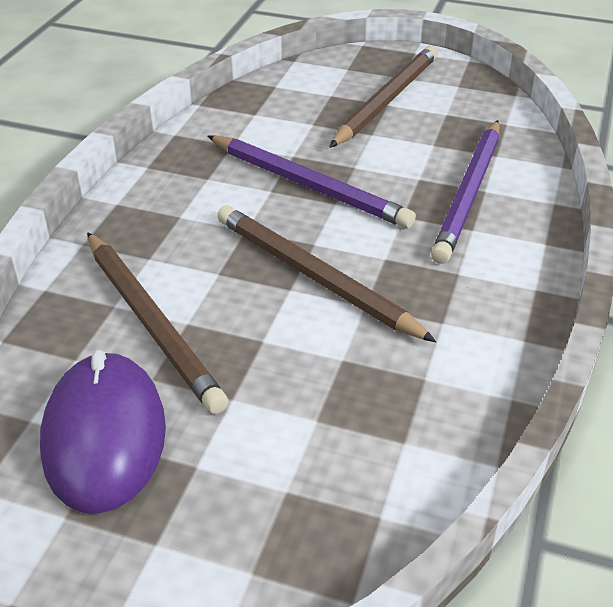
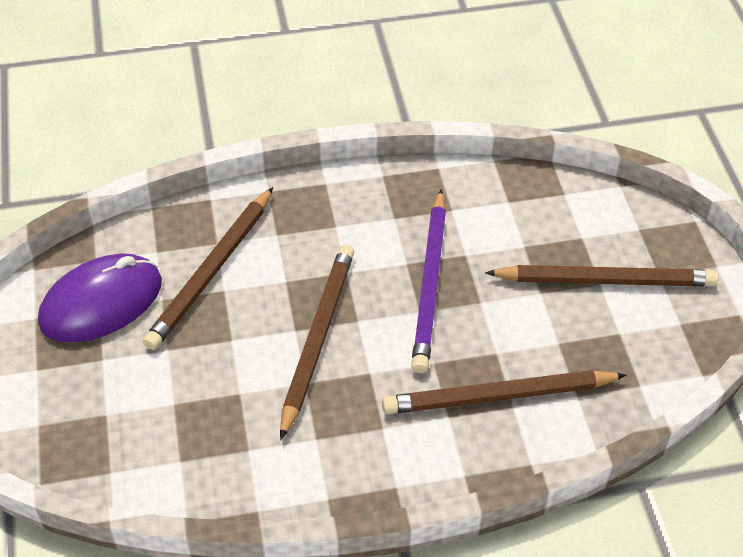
camera: 60 degrees right, 10 degrees up
(469, 193) = (499, 396): purple pencil -> brown pencil

